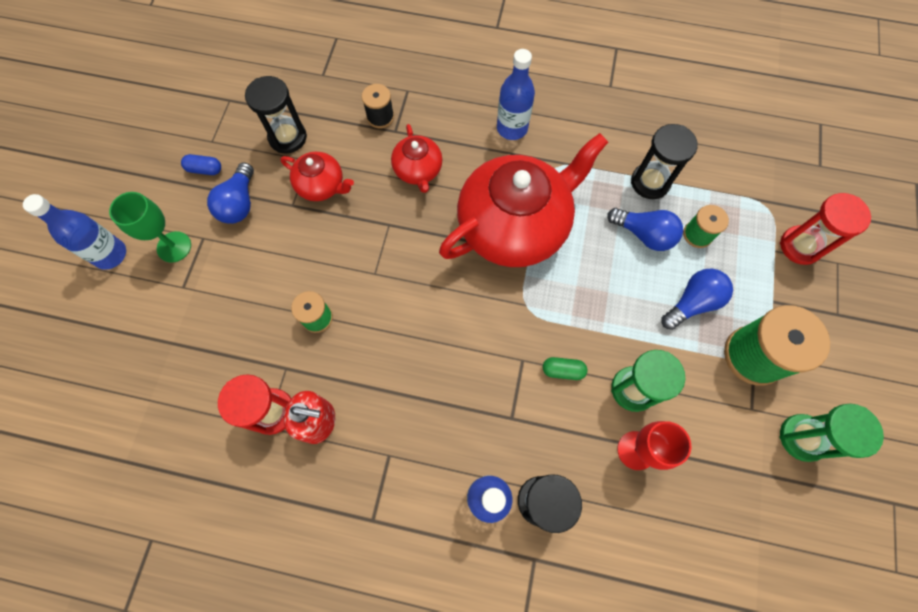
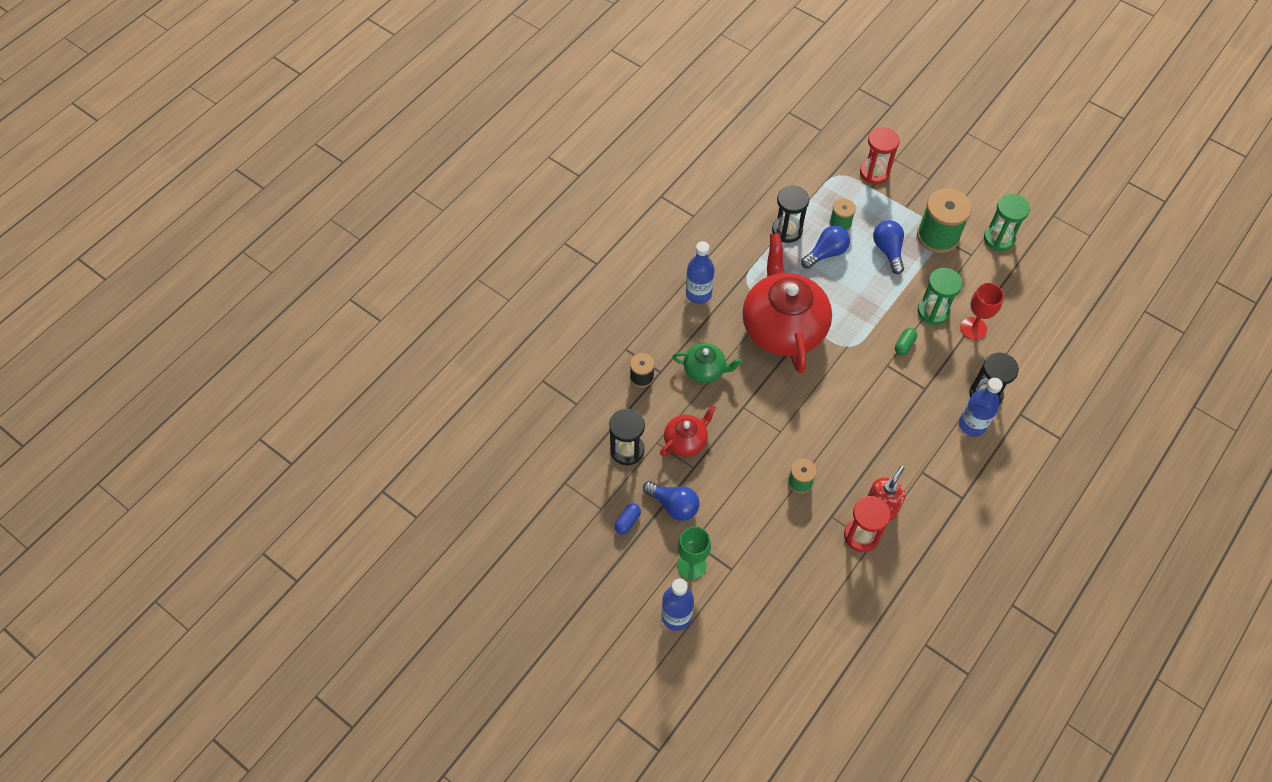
camera: 65 degrees left, 10 degrees down
(418, 170) = (705, 370): red teapot -> green teapot

